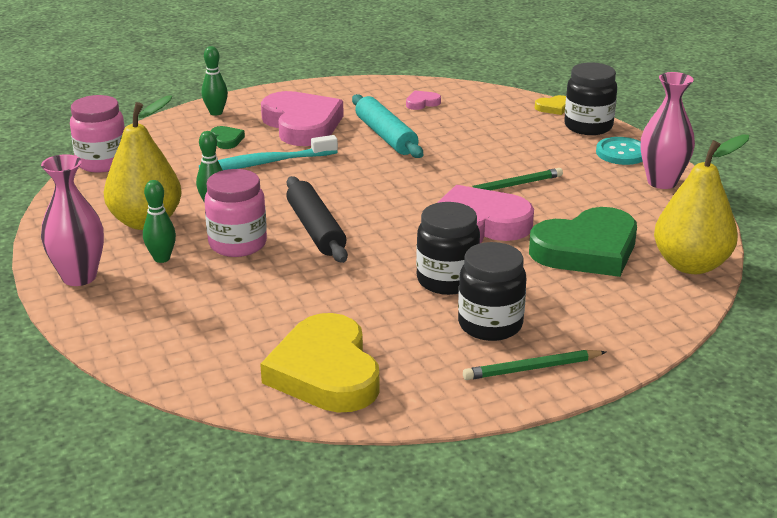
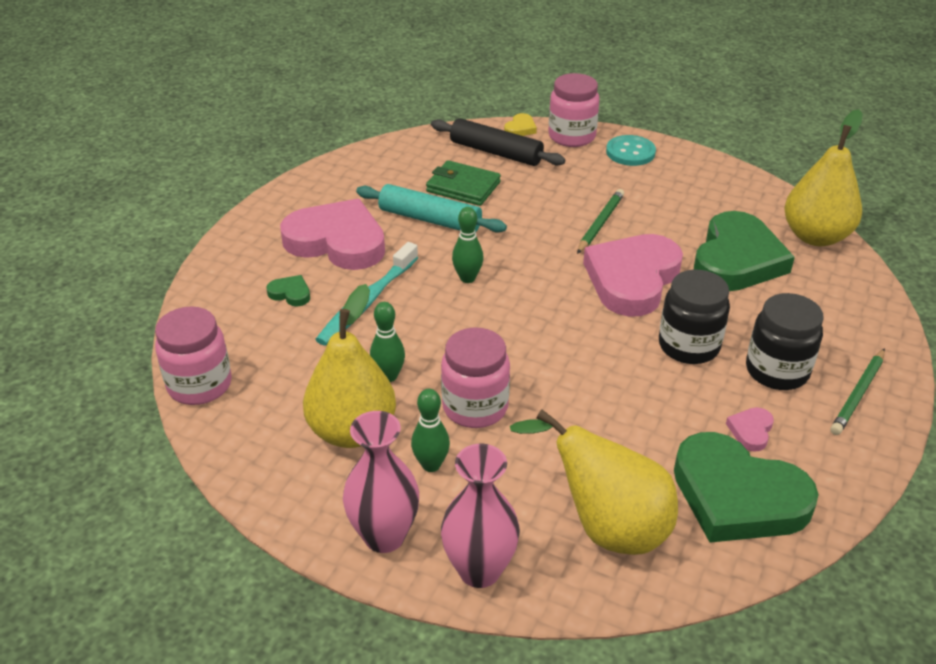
camera: 40 degrees left, 10 degrees up
(211, 340) = (606, 526): none -> yellow pear
(216, 112) = (231, 266): green bowling pin -> green bowling pin (467, 278)
(316, 229) = (517, 352): black rolling pin -> black rolling pin (496, 152)
(325, 372) = (737, 496): yellow heart -> green heart
(422, 103) = (409, 169): pink heart -> pink heart (751, 431)
(443, 126) = (463, 187): none -> green wallet
(588, 126) = (571, 136): black jar -> pink jar
(662, 182) = (694, 168): pink vase -> pink vase (479, 570)

